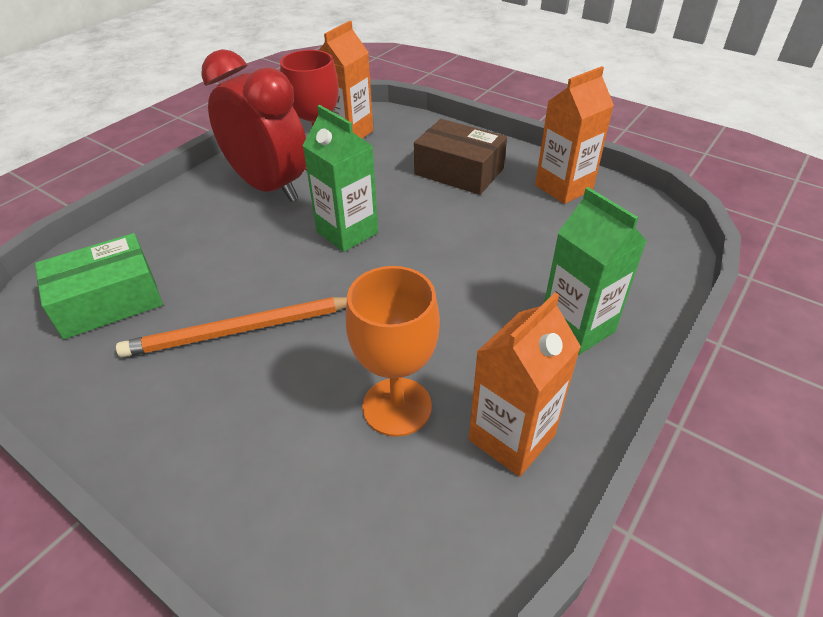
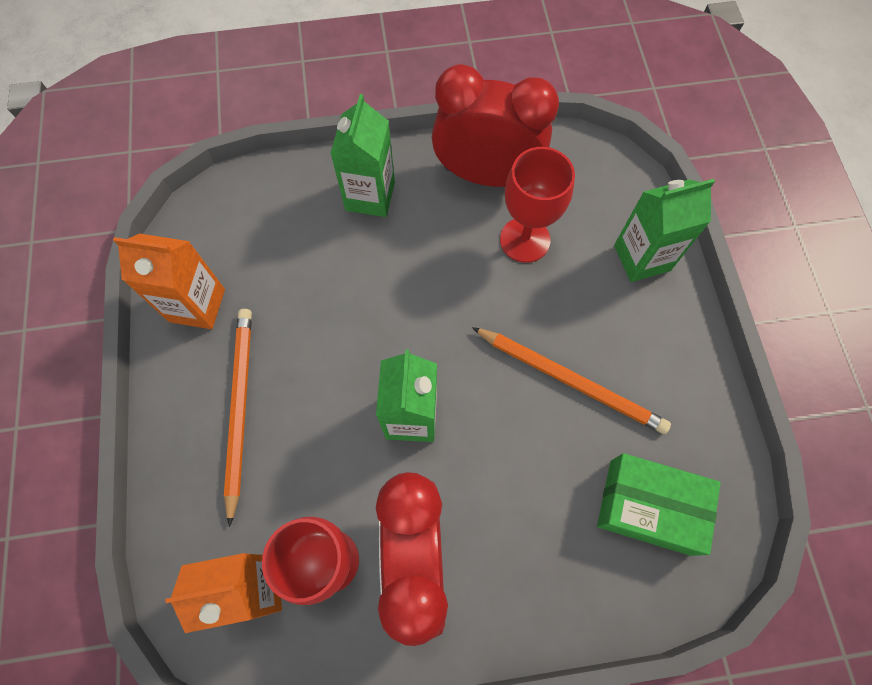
camera: 135 degrees left, 25 degrees up
(249, 494) = (642, 258): none -> green carton
(397, 406) = (524, 240): orange goblet -> red goblet
(459, 171) = (239, 408): brown box -> orange pencil
(511, 438) = (486, 175): orange carton -> red clock

